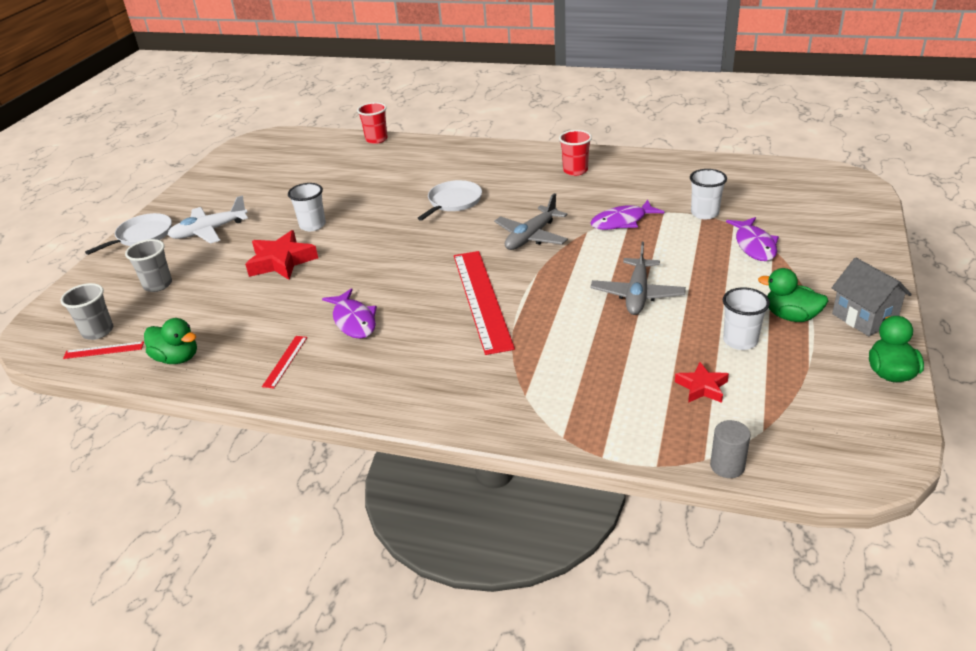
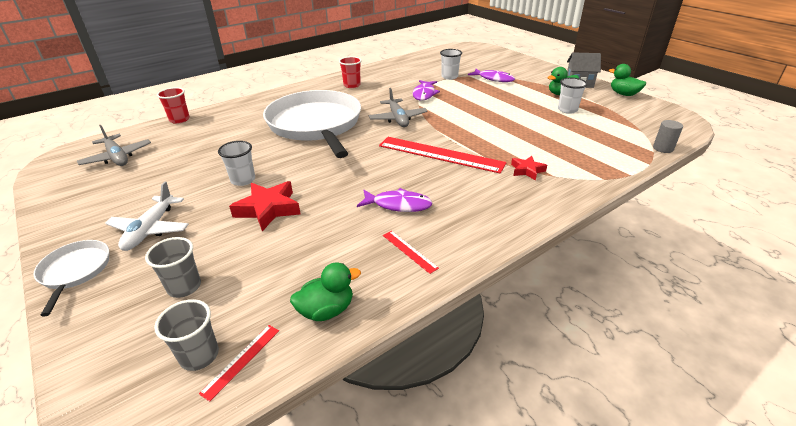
camera: 55 degrees left, 0 degrees up
(453, 202) = (316, 125): white pan -> white pan, size x2.27
(637, 294) = (497, 115): grey plane -> grey plane (117, 157)
(702, 387) = (595, 131): red star -> red star (527, 170)

